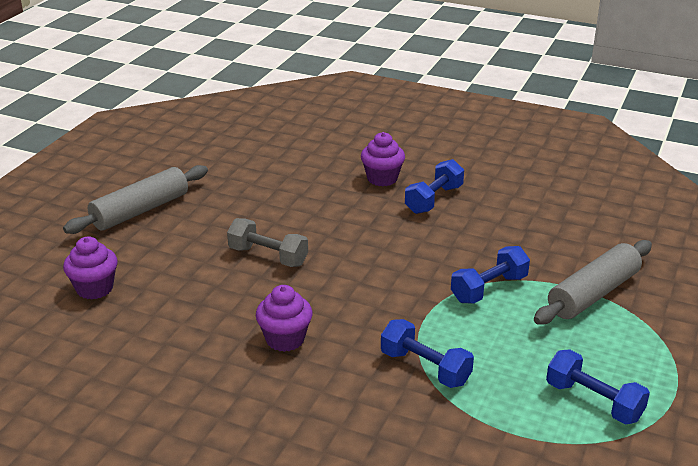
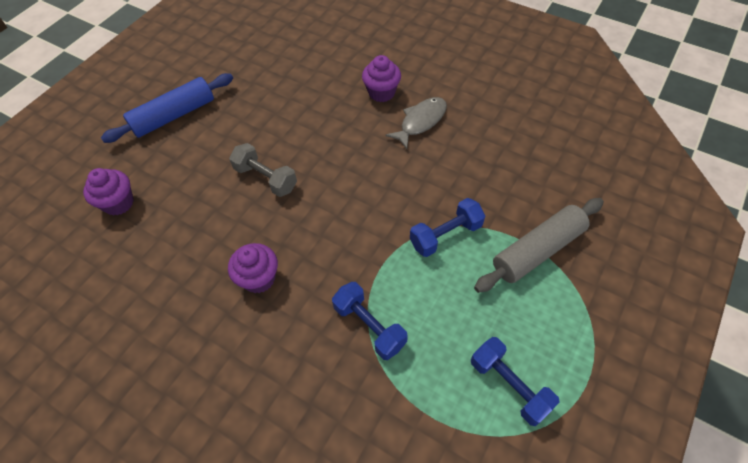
camera: 10 degrees right, 25 degrees up
(140, 211) = (174, 116): grey rolling pin -> blue rolling pin
(434, 199) = (421, 122): blue dumbbell -> grey fish

